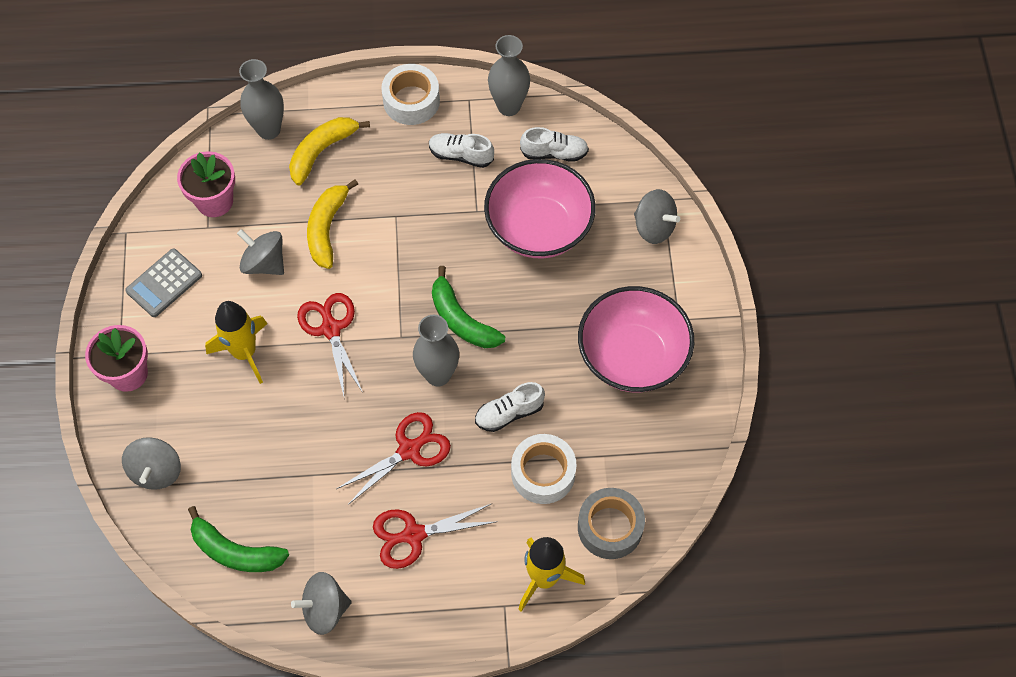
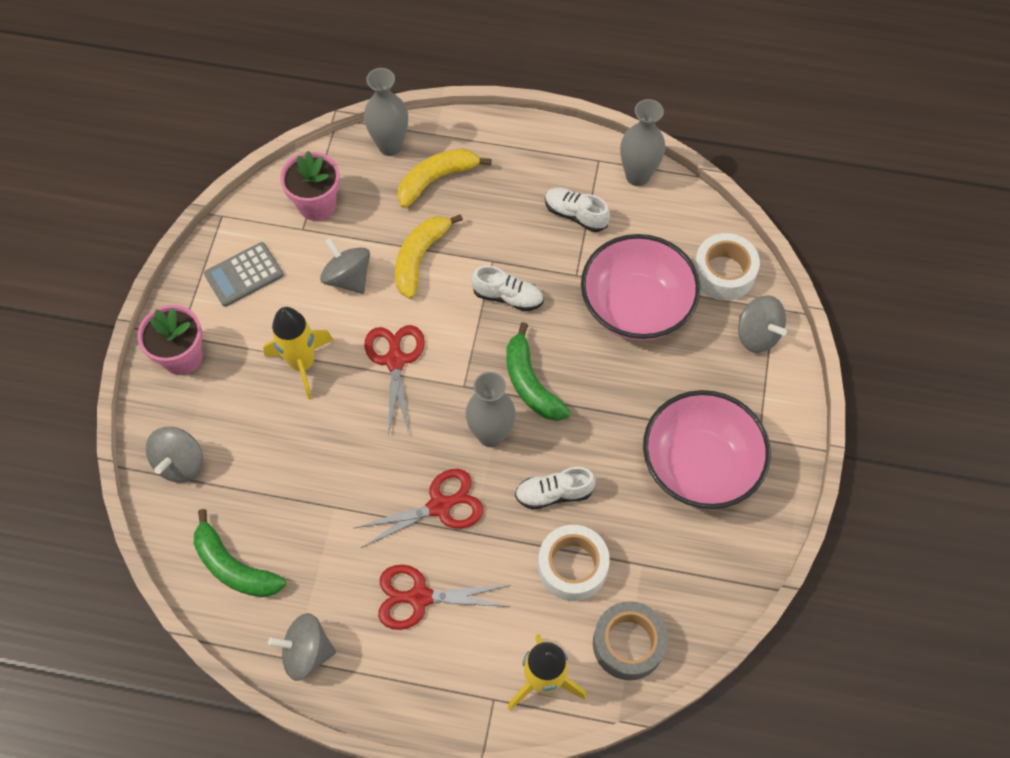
camera: 15 degrees right, 0 degrees up
(411, 101) = (540, 149): white tape -> white tape (723, 273)
(554, 153) = (672, 234): white shoe -> white shoe (508, 297)

